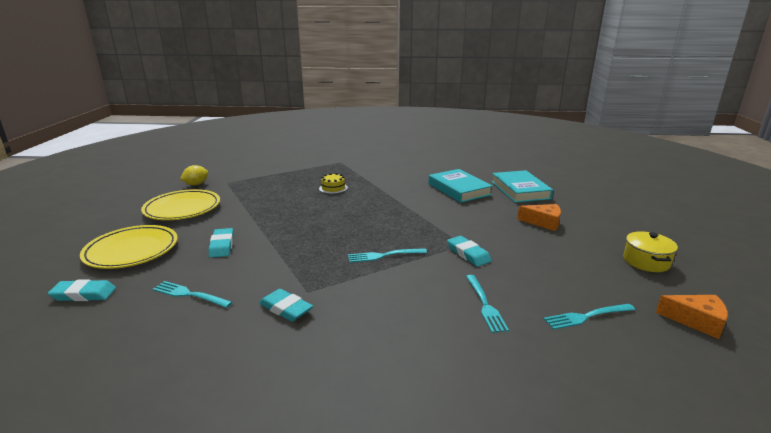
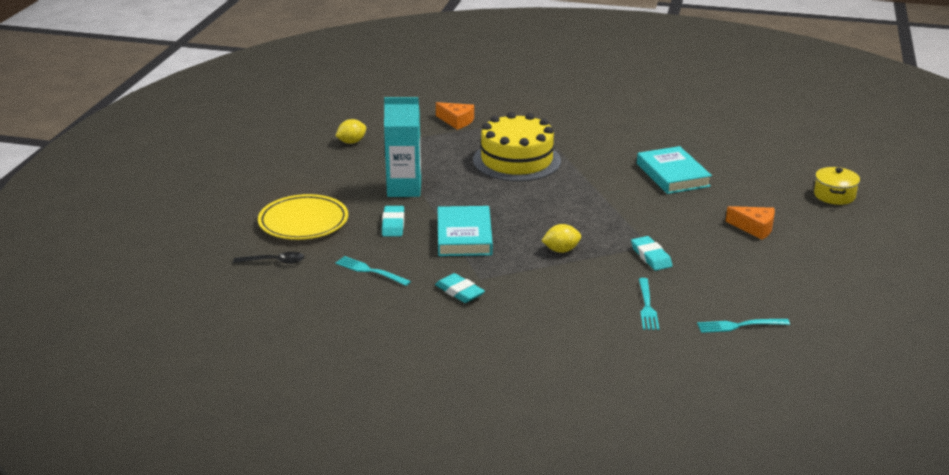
camera: 10 degrees right, 5 degrees up
(84, 294) = (274, 261): turquoise eraser -> black spoon
(182, 209) = (343, 175): yellow plate -> none
(236, 215) = (404, 189): none -> turquoise carton
(333, 188) = (516, 161): yellow cake -> yellow cake, size x2.48
(384, 255) = (561, 250): turquoise fork -> yellow lemon
(520, 190) = (750, 182): turquoise book -> turquoise book (464, 236)
(646, 261) = (840, 282): yellow pot -> yellow pot (834, 195)
(696, 321) = (843, 339): orange cheese -> orange cheese (456, 121)

